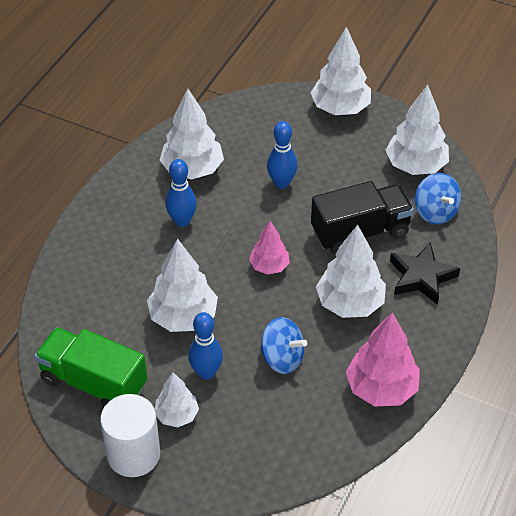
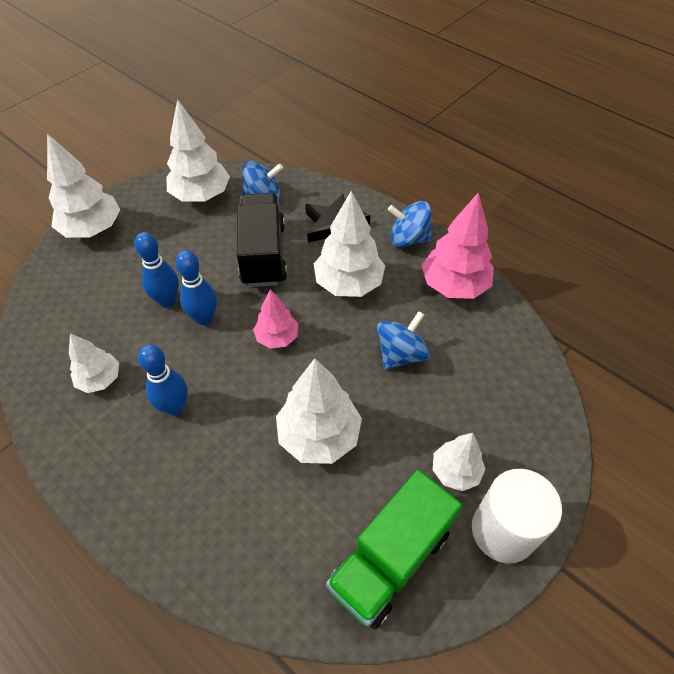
camera: 75 degrees left, 5 degrees up
(192, 169) = (100, 379): white tree -> white tree, size x0.60
(206, 372) = (403, 428): blue bowling pin -> blue bowling pin (204, 318)
(430, 340) = (408, 239): none -> blue spinning top

